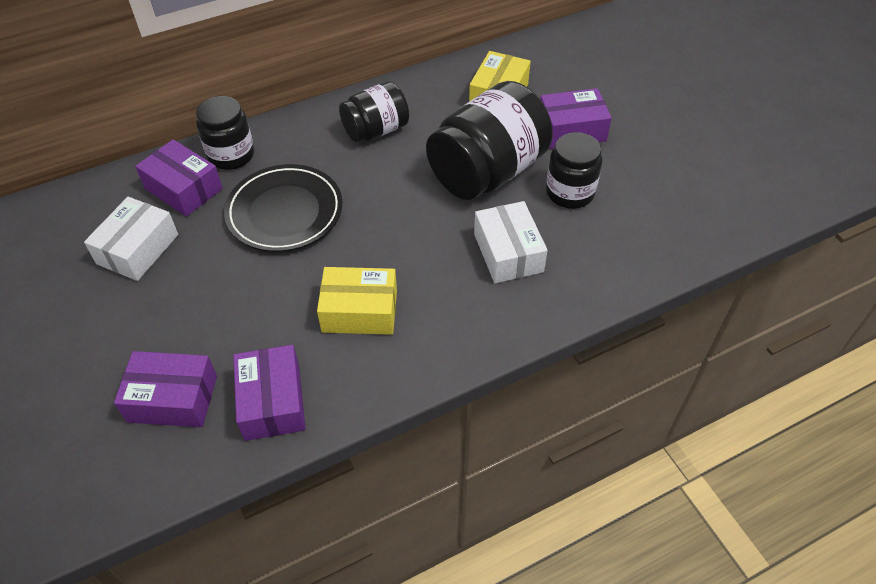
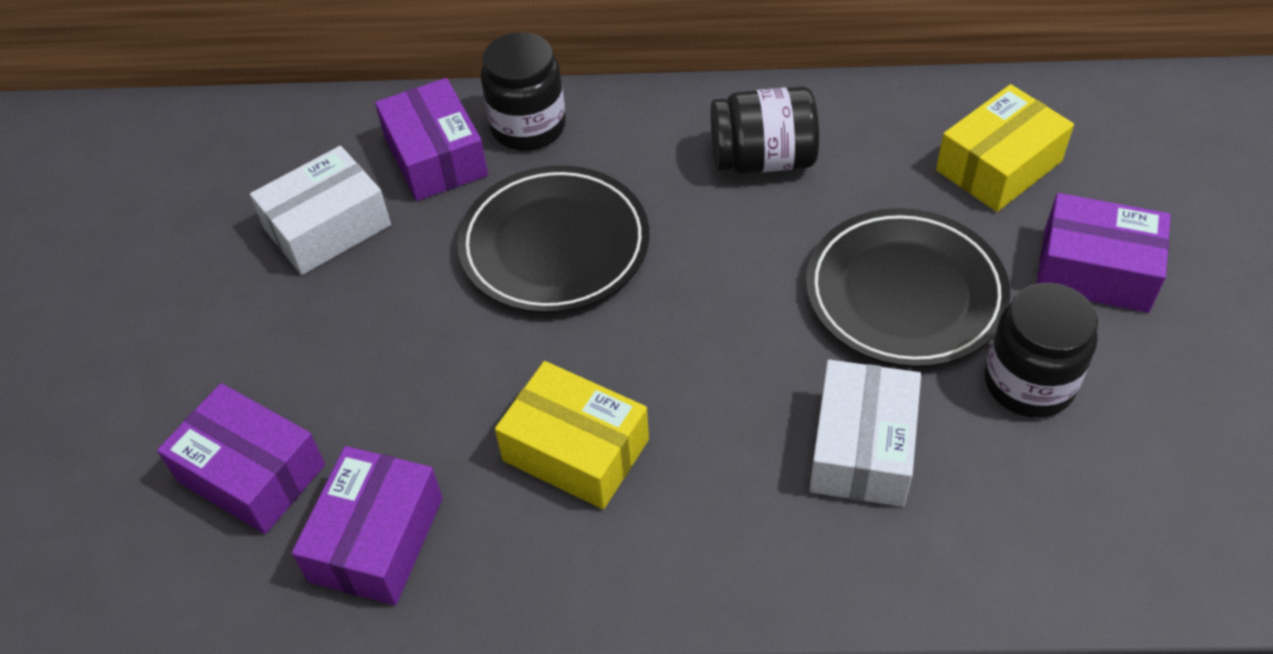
camera: 30 degrees right, 0 degrees up
(487, 172) = (905, 293): black jar -> black plate

